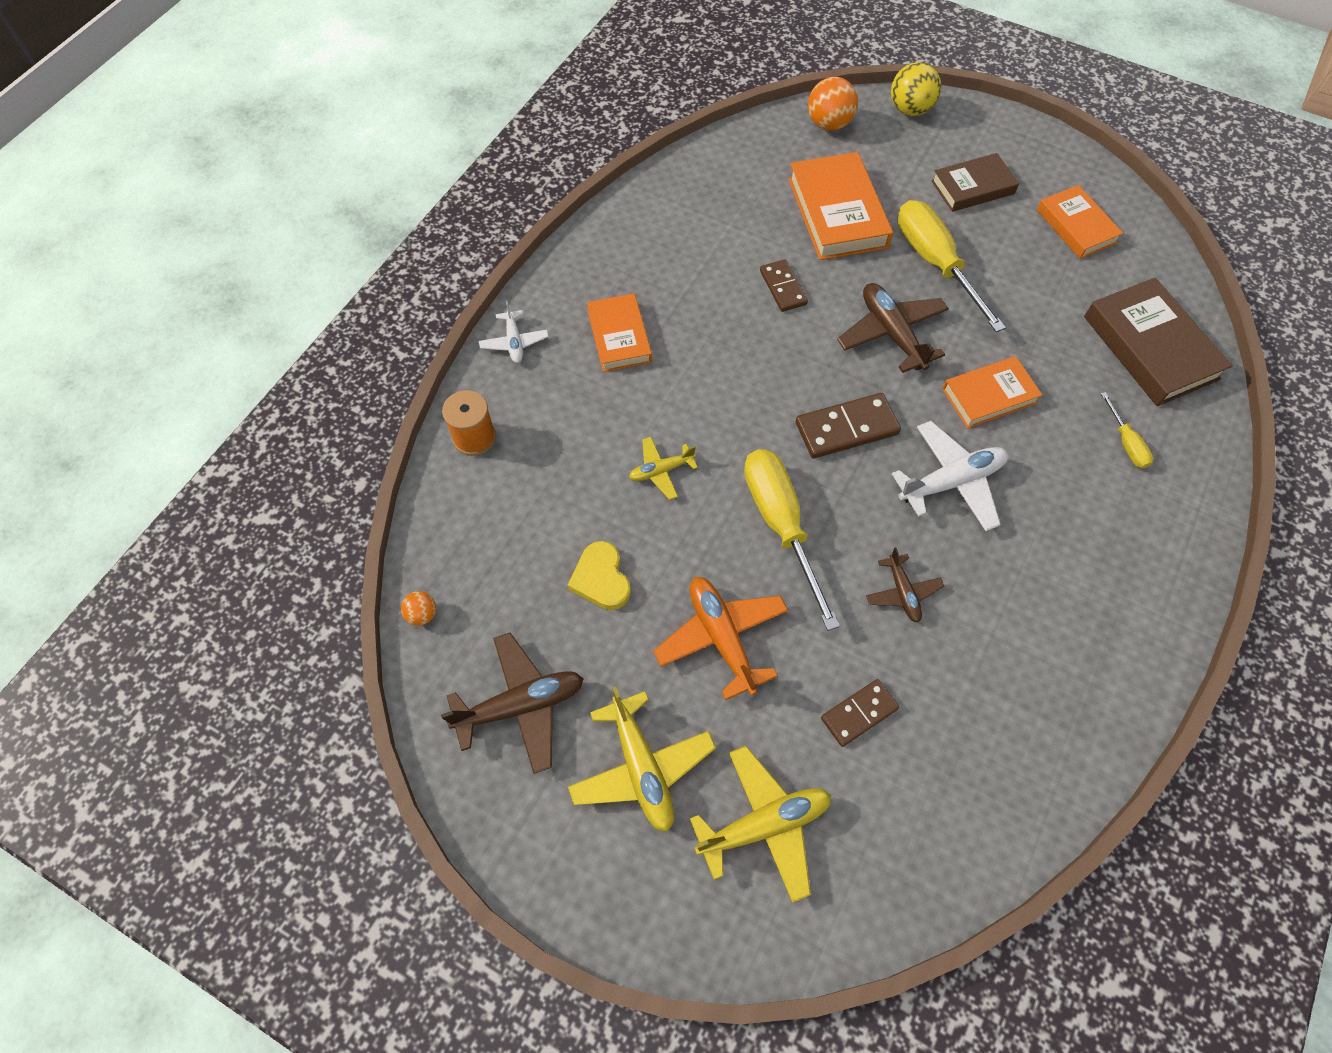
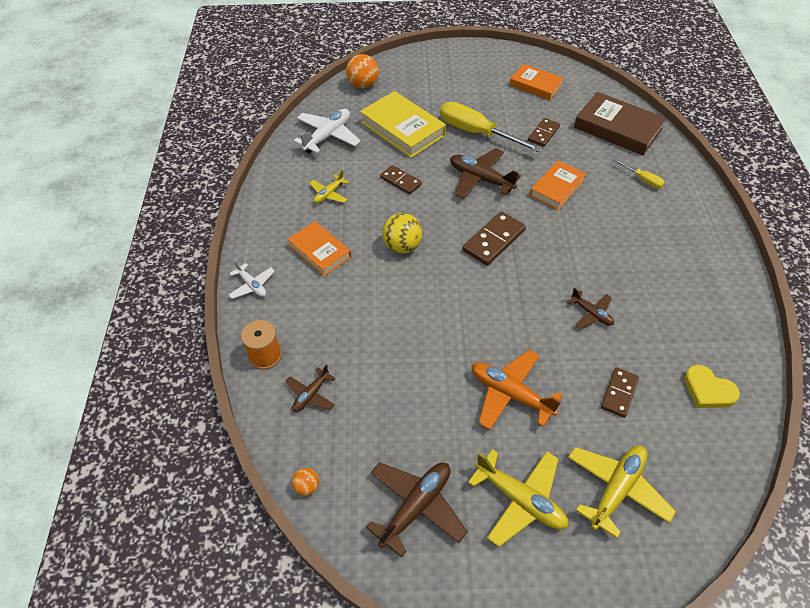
camera: 30 degrees left, 10 degrees down
(494, 511) = (311, 395): none -> brown plane
(601, 579) = (411, 399): yellow heart -> yellow heart (708, 390)
(661, 471) = (402, 316): yellow plane -> yellow plane (329, 194)
(780, 525) = (496, 311): yellow screwdriver -> none
(837, 213) = (402, 129): orange book -> yellow book
(910, 109) = (404, 61): yellow ball -> yellow ball (402, 246)
(951, 482) = (571, 242): white plane -> white plane (327, 136)
(972, 187) = (467, 87): brown book -> none
(1031, 306) = (543, 134): none -> brown domino

